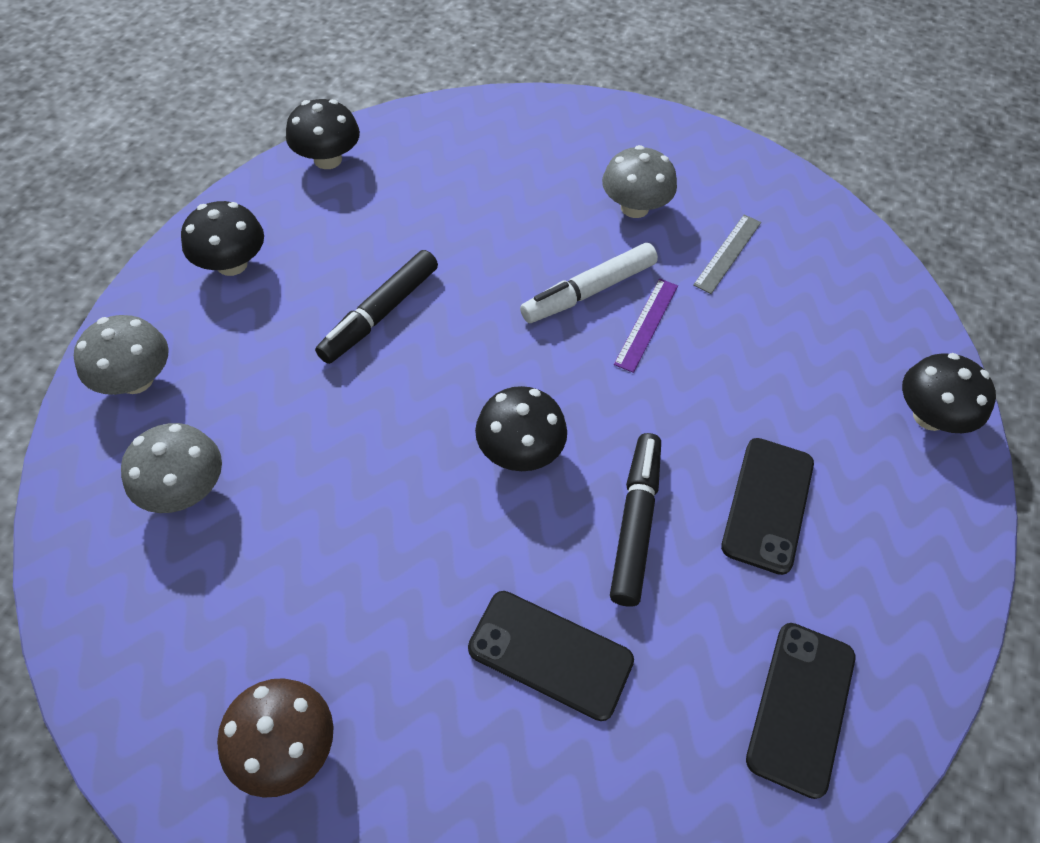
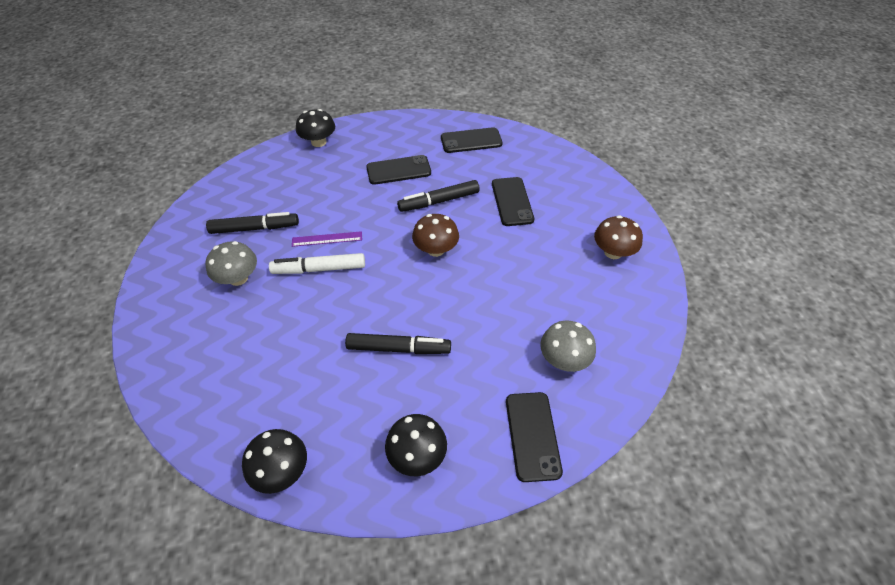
camera: 120 degrees left, 5 degrees down
(136, 380) = (532, 435): grey mushroom -> black phone
(520, 451) = (436, 249): black mushroom -> brown mushroom
(589, 291) = (319, 269): white marker -> white marker turned 150 degrees clockwise
(728, 253) = (255, 228): grey ruler -> black marker

